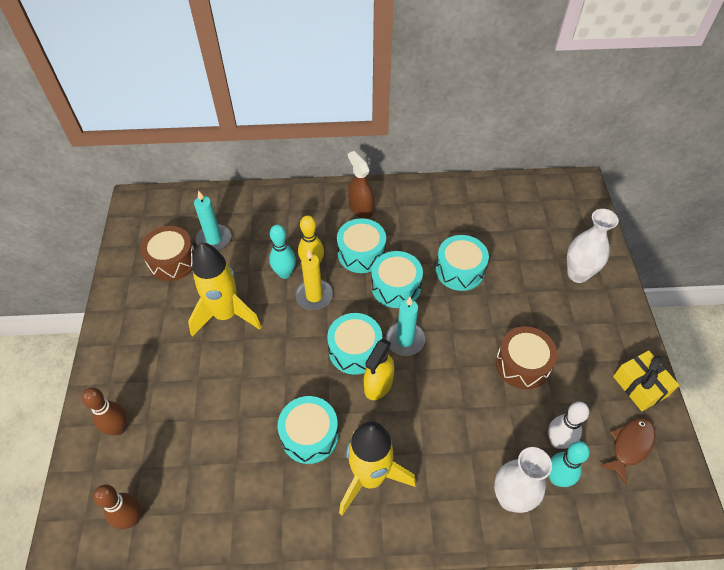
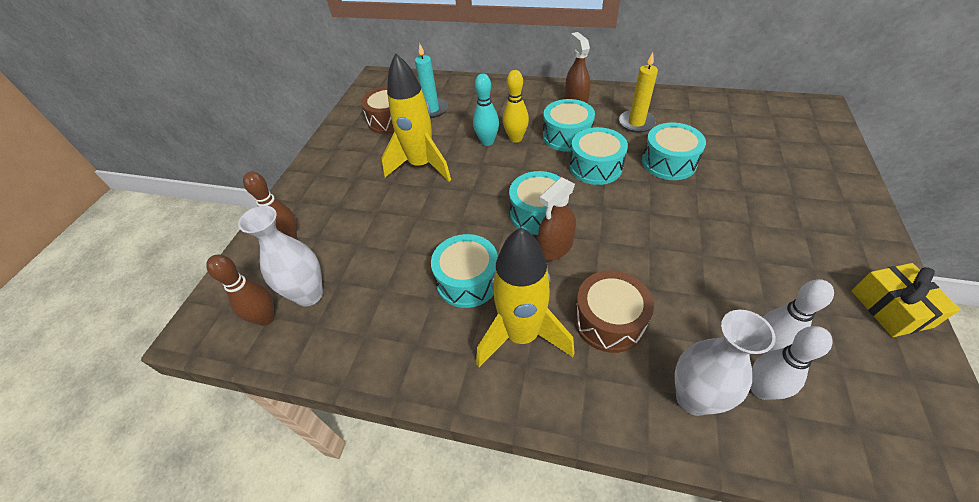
camera: 20 degrees right, 5 degrees down
(314, 296) = (510, 163): yellow candle -> yellow candle (636, 123)
(378, 384) = (555, 247): yellow spray bottle -> brown spray bottle
(405, 340) = (594, 213): turquoise candle -> none
(522, 364) = (730, 258): brown drum -> brown drum (609, 320)
(556, 478) = (761, 389): turquoise bowling pin -> white bowling pin
(577, 274) = (810, 183): white vase -> white vase (309, 295)
(630, 446) = (873, 374): brown fish -> none

